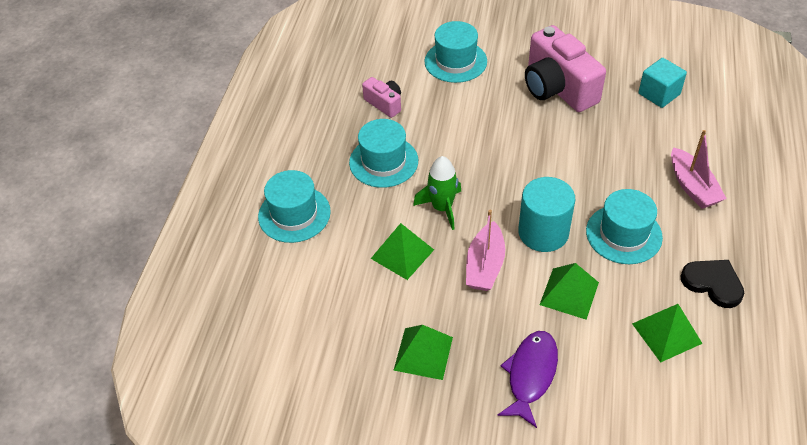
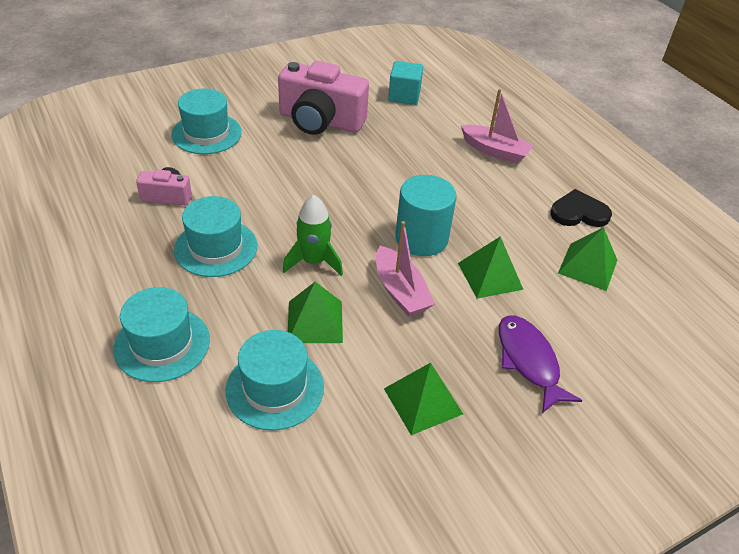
camera: 45 degrees left, 5 degrees down
(623, 234) = (483, 208): turquoise hat -> turquoise hat (275, 388)

